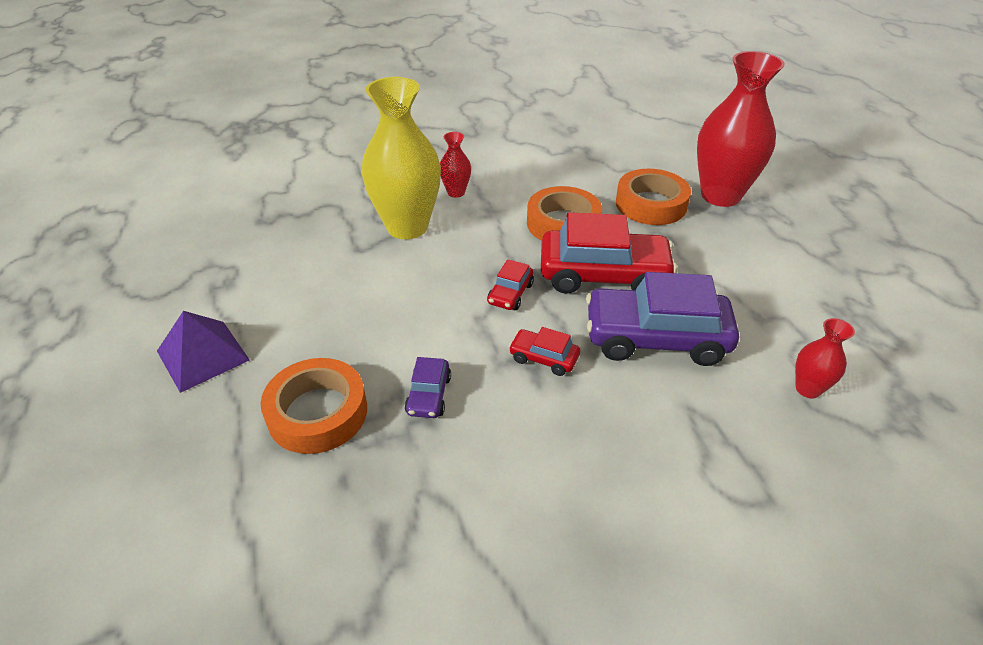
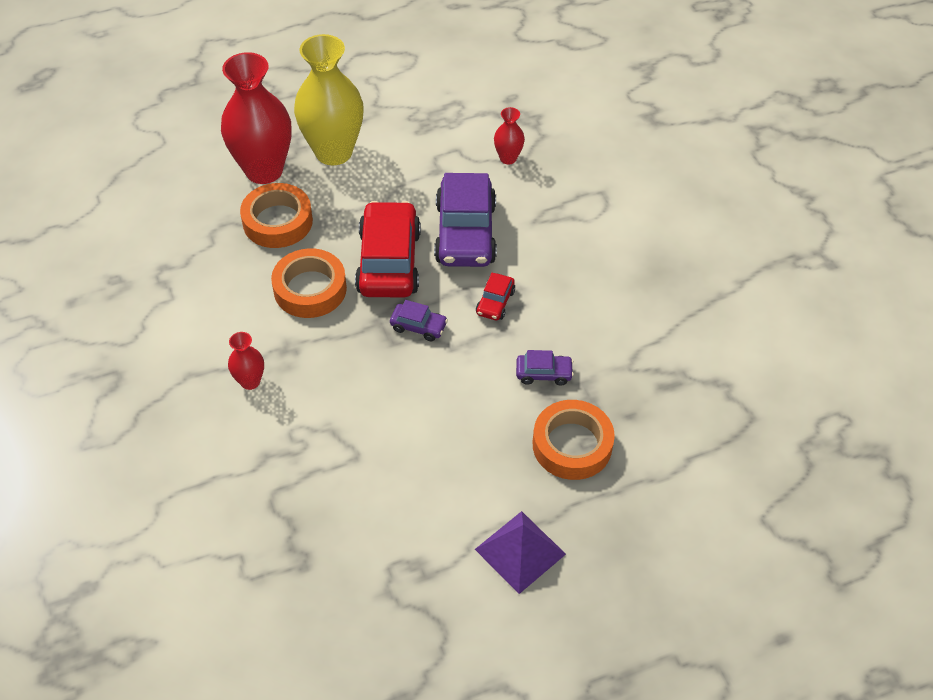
camera: 95 degrees left, 10 degrees up
(407, 227) = (315, 418): yellow vase -> yellow vase (333, 152)
(510, 294) = (418, 326): red car -> purple car

